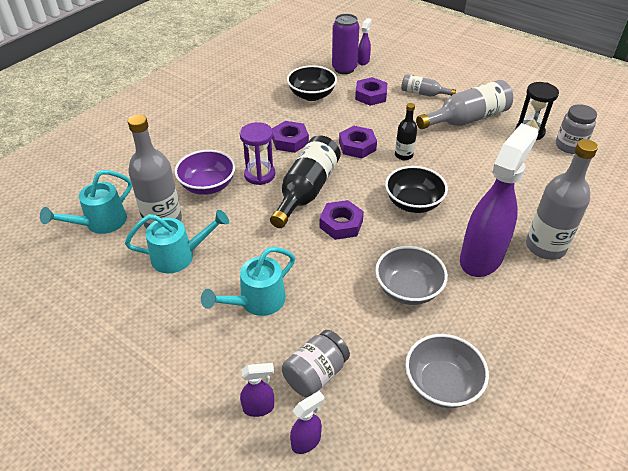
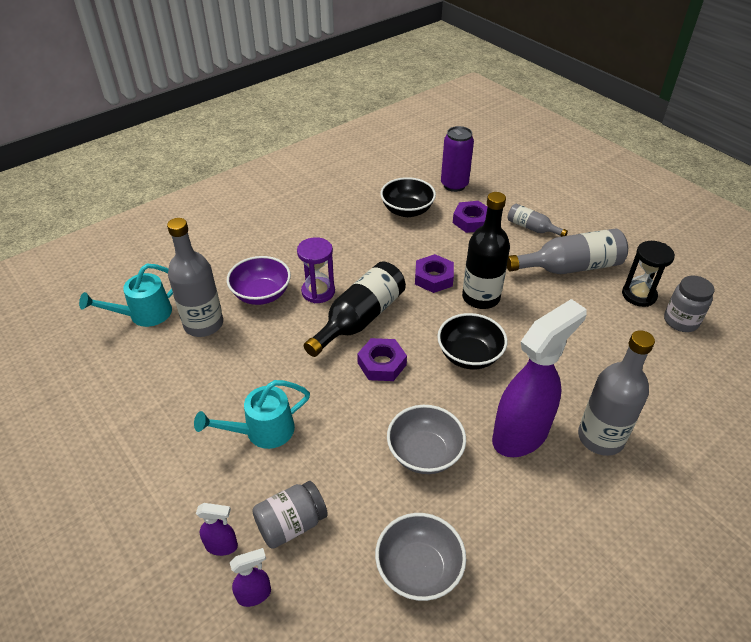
camera: 15 degrees right, 0 degrees up
(179, 256) = (206, 365): turquoise watering can -> none
(290, 141) = (364, 259): purple nut -> none
(363, 61) = (479, 179): purple spray bottle -> none
(403, 155) = (481, 297): black bottle -> black bottle, size x1.83

